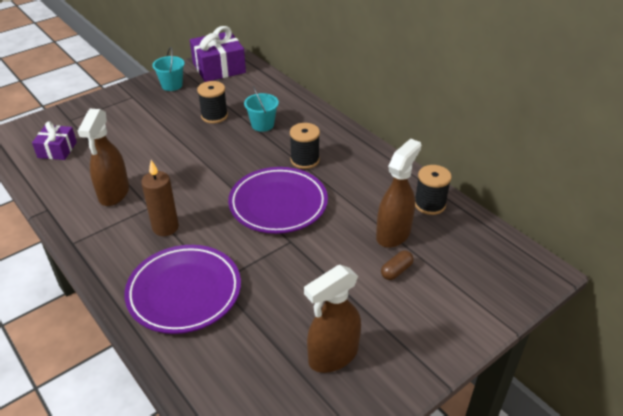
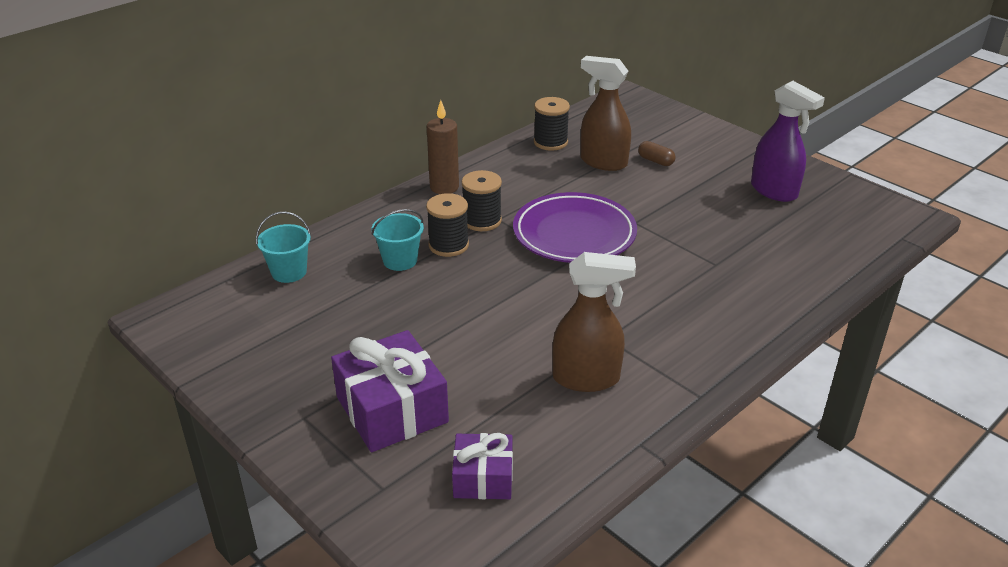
camera: 95 degrees left, 5 degrees down
(165, 227) = (642, 316): brown candle -> brown candle (444, 187)
(172, 85) = (268, 372): turquoise bucket -> turquoise bucket (289, 272)
(184, 292) = (741, 285): purple plate -> none
(214, 116) = (374, 309): black spool -> black spool (448, 245)
(219, 68) = (214, 323): purple gift -> purple gift (392, 409)
(332, 356) = (774, 191): brown spray bottle -> purple spray bottle

